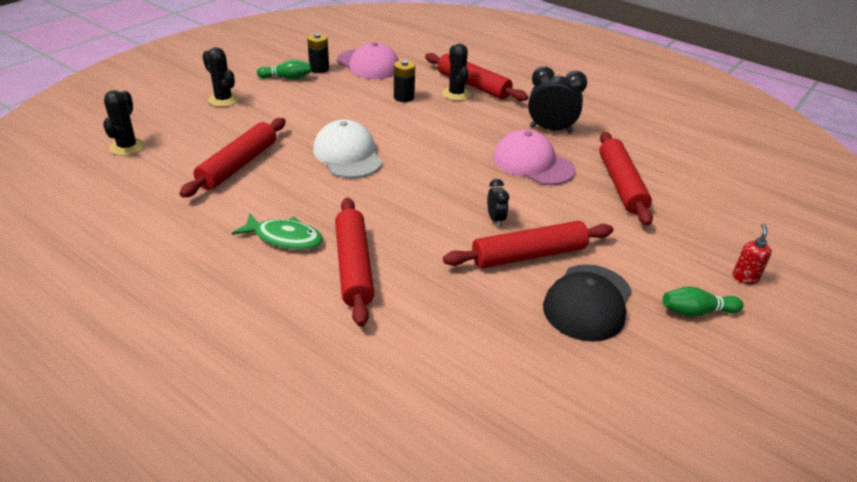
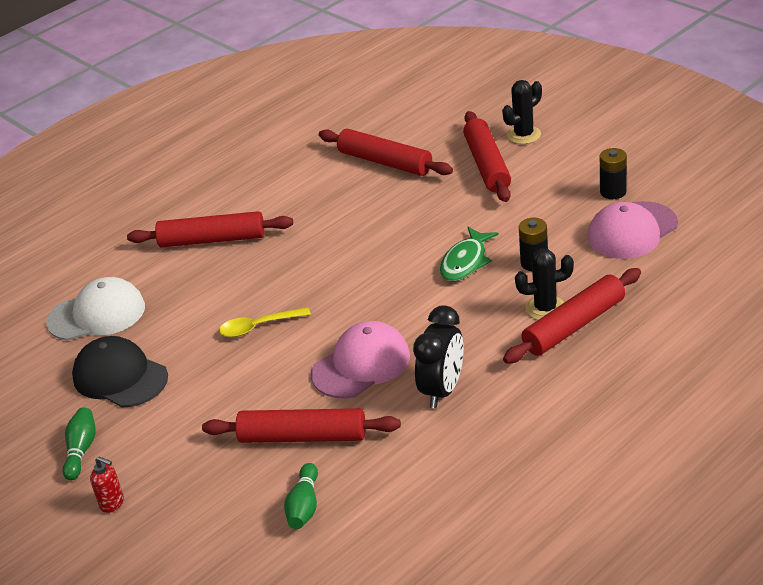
camera: 105 degrees right, 0 degrees up
(127, 147) = (425, 98): black cactus -> none
(284, 238) = (262, 200): green fish -> green fish (466, 262)
(287, 78) = (583, 170): green bowling pin -> green bowling pin (304, 506)
(348, 155) = (396, 226): white cap -> white cap (97, 314)
(495, 219) = (258, 327): black clock -> yellow spoon
(528, 255) = (196, 345): red rolling pin -> red rolling pin (487, 165)

